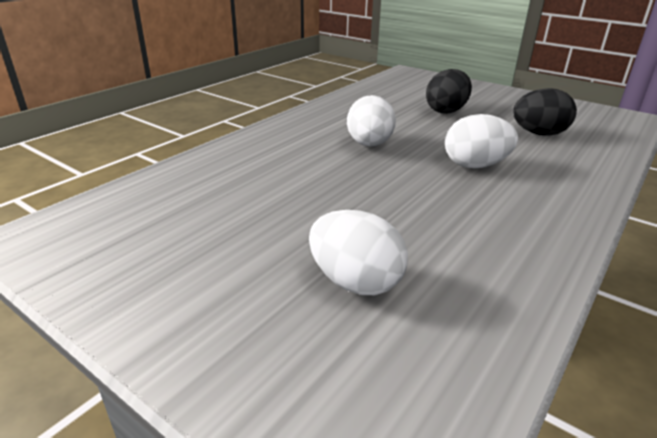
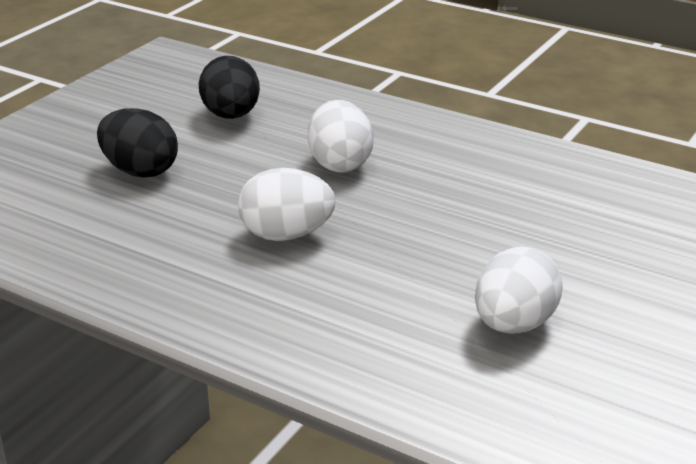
camera: 95 degrees left, 0 degrees up
(355, 282) = (609, 238): white egg -> white egg (514, 324)

